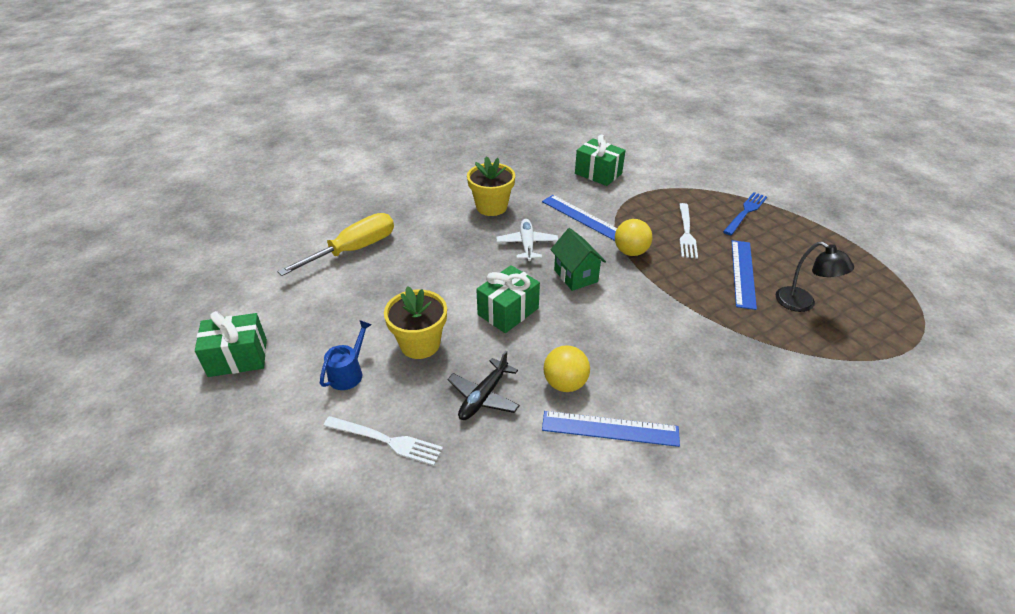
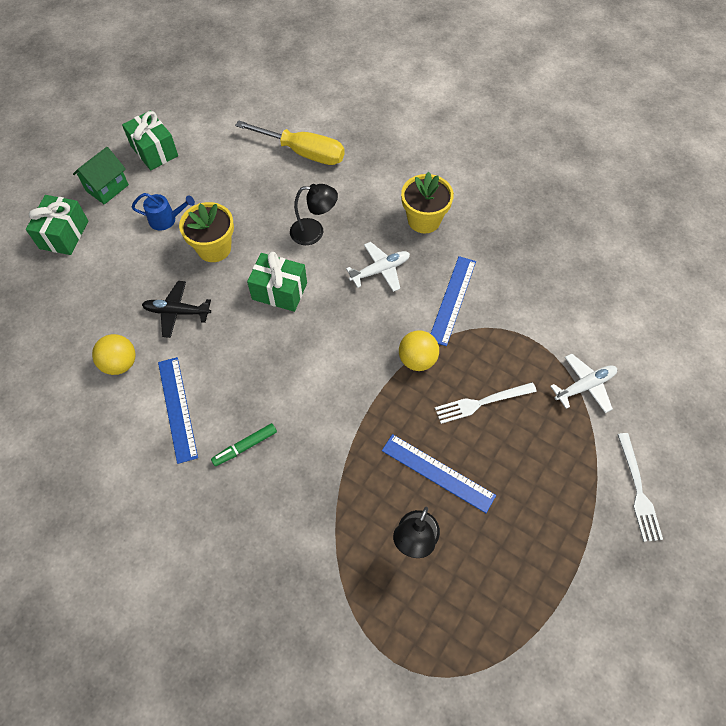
camera: 65 degrees right, 20 degrees up
(386, 441) = (114, 272): white fork -> white fork (638, 490)
(455, 270) = (314, 232): none -> black lamp
(565, 383) = (213, 362): yellow ball -> yellow ball (120, 363)
(575, 276) = (354, 325): green house -> green house (107, 188)
(598, 173) = (546, 288): green gift -> green gift (64, 234)
(677, 385) = (245, 447): none -> green marker
(691, 184) = (585, 386): none -> white plane
(743, 273) = (437, 473): blue ruler -> blue ruler turned 45 degrees clockwise
(745, 212) = (561, 455): blue fork -> none

